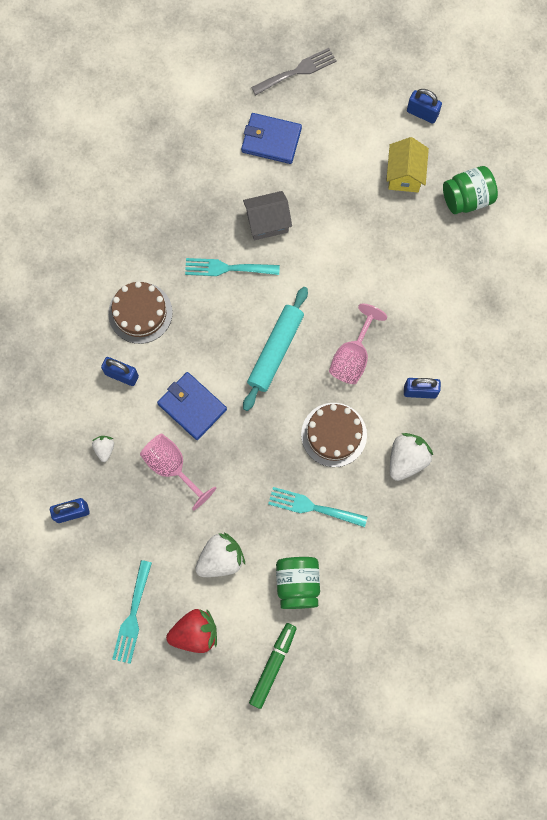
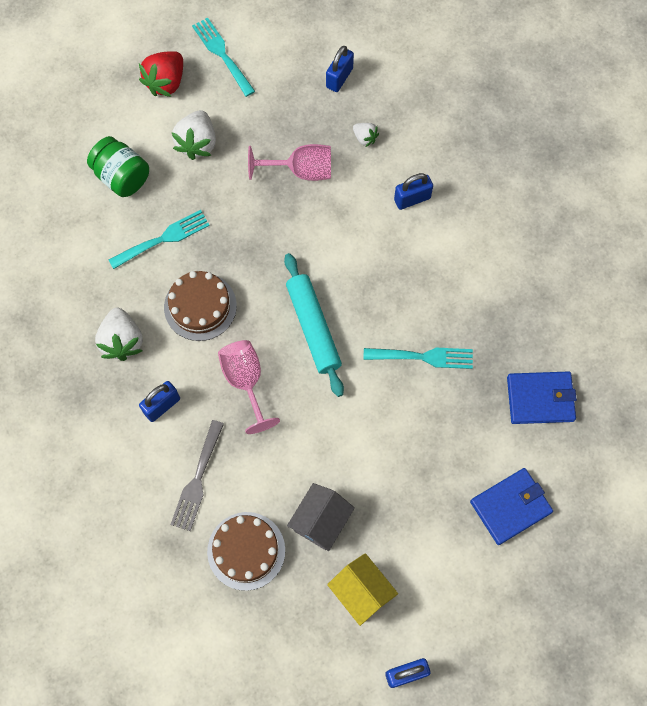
camera: 135 degrees right, 5 degrees down
(140, 313) = (451, 256): brown cake -> brown cake (246, 551)
(192, 407) = (333, 225): blue wallet -> blue wallet (540, 399)
(227, 268) = (423, 357): turquoise fork -> turquoise fork turned 45 degrees clockwise
(267, 222) = (433, 428): grey house -> grey house (320, 521)
(273, 665) = (87, 110): green marker -> none
(297, 71) = (561, 599): grey fork -> grey fork (197, 480)
(467, 199) = (283, 625): green jar -> none

